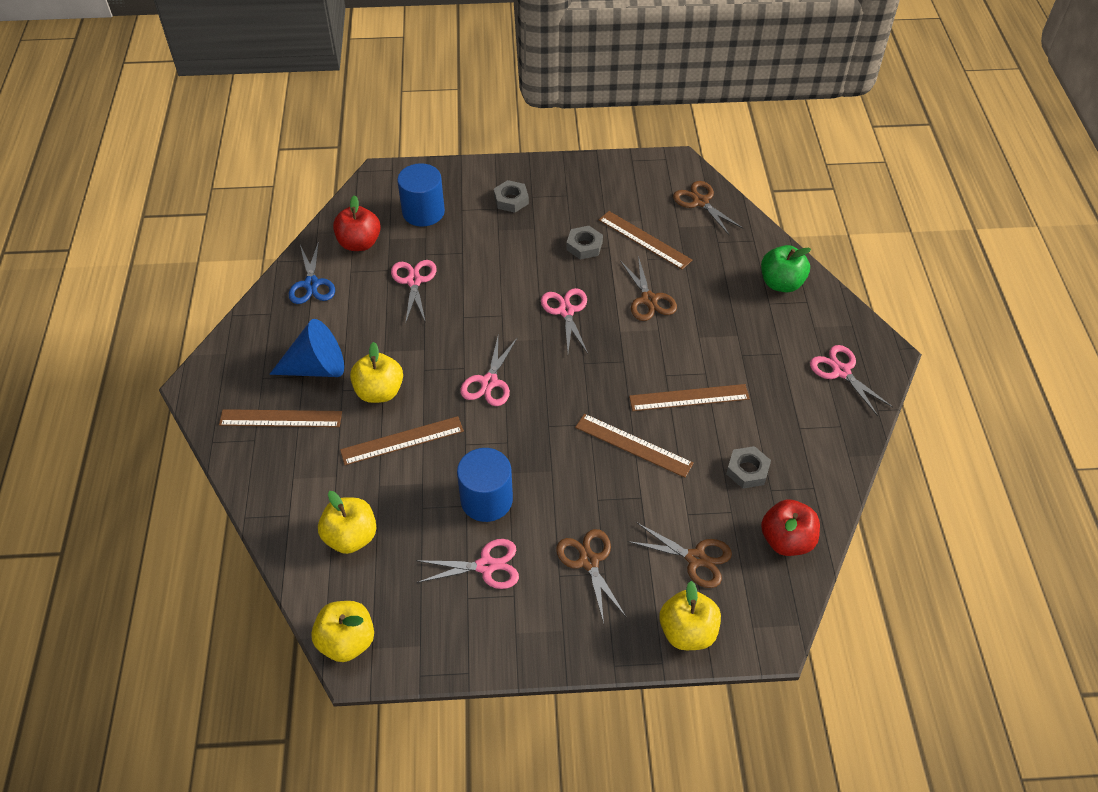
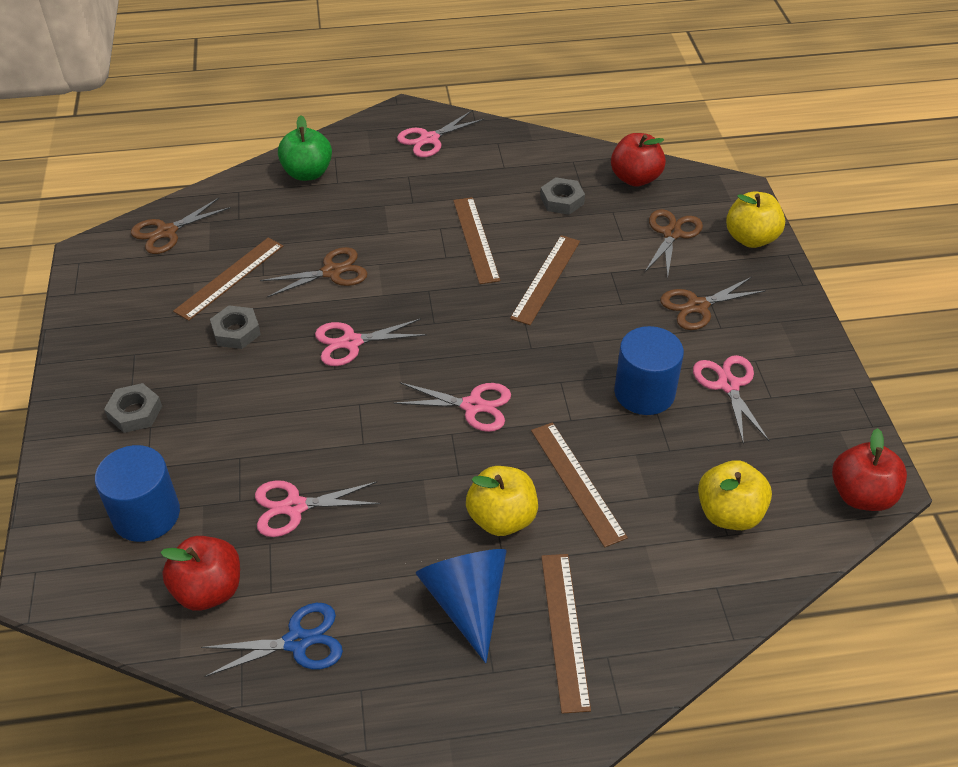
camera: 95 degrees left, 5 degrees down
(347, 641) = (861, 495): yellow apple -> red apple

